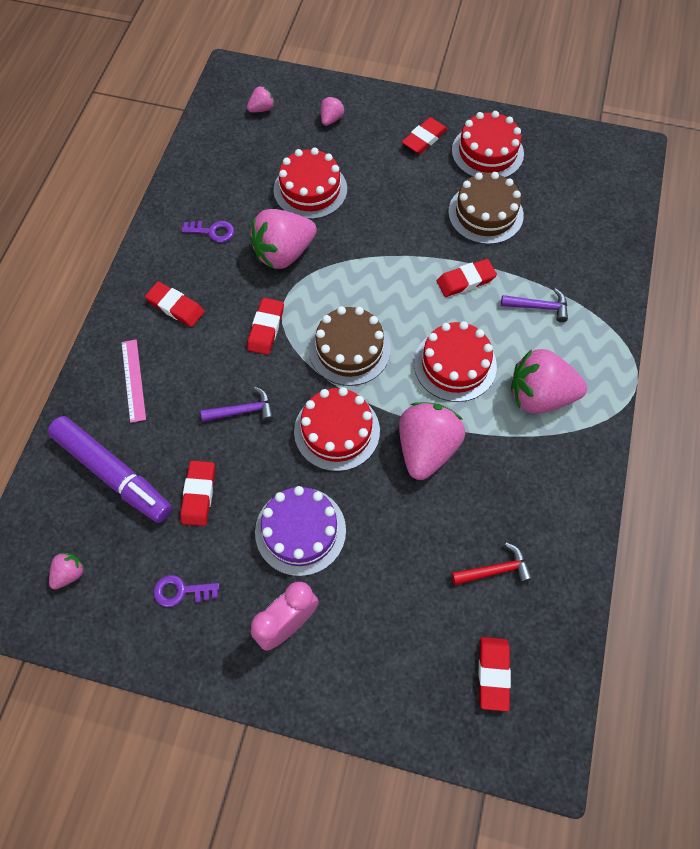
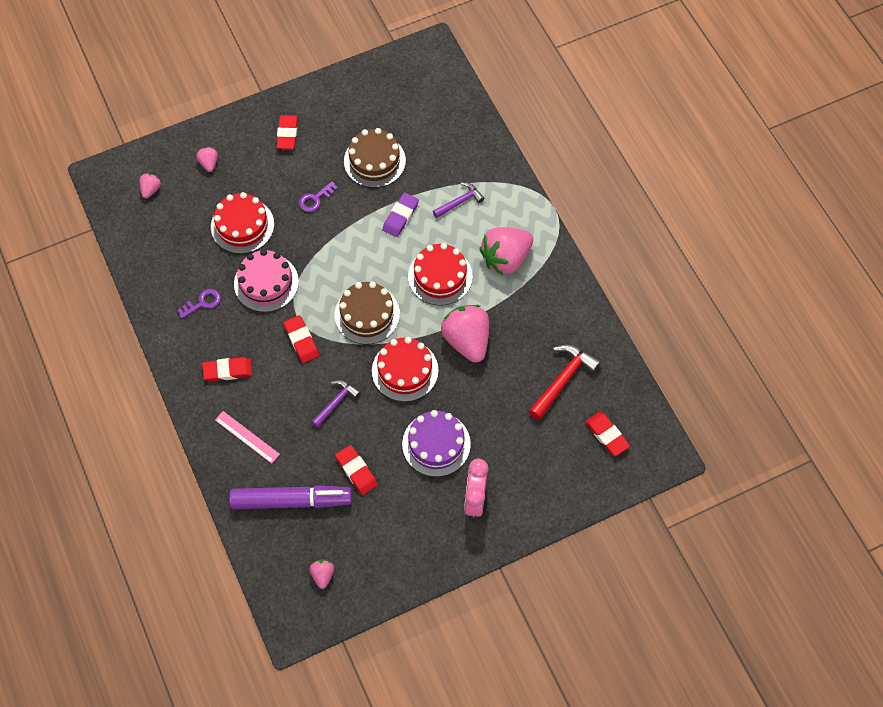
camera: 40 degrees left, 0 degrees up
(181, 591) = (398, 531): purple key -> purple key (315, 199)
(284, 253) = (266, 283): pink strawberry -> pink cake
(465, 280) = (400, 216): red eraser -> purple eraser
(487, 152) = (339, 115): red cake -> none
(495, 570) = (563, 379): red hammer -> red hammer, size x1.58

